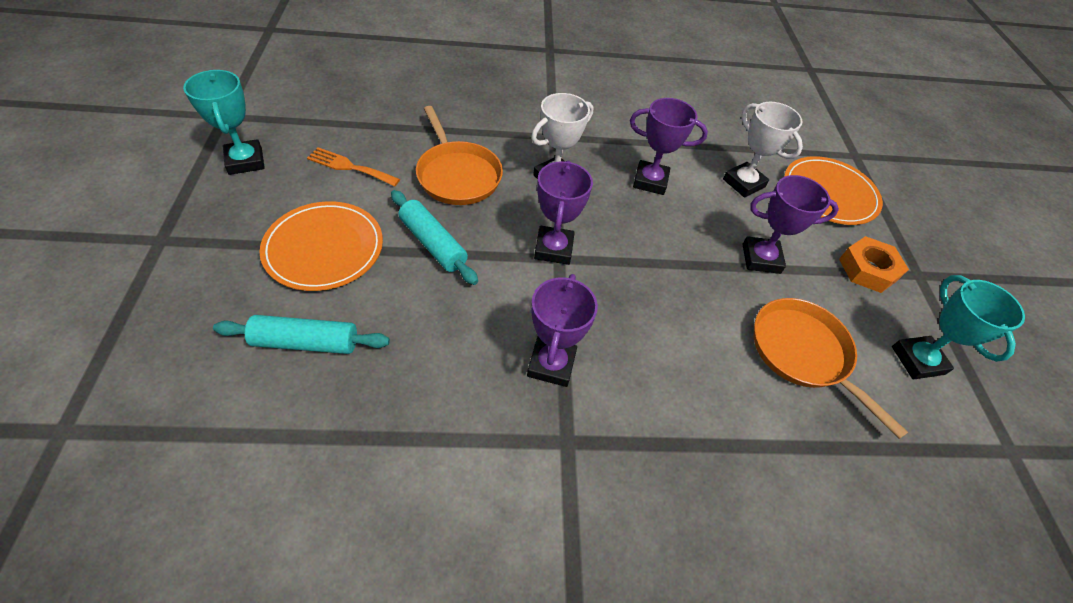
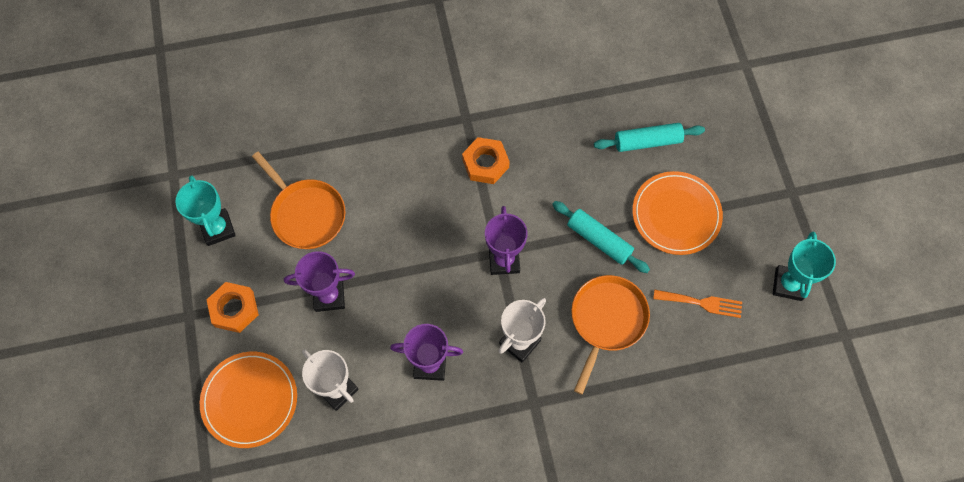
camera: 175 degrees right, 15 degrees up
(245, 161) = (788, 284): turquoise trophy -> turquoise trophy turned 45 degrees clockwise
(458, 175) = (607, 320): orange pan -> orange pan turned 60 degrees clockwise
(551, 364) = (485, 163): purple trophy -> orange nut

